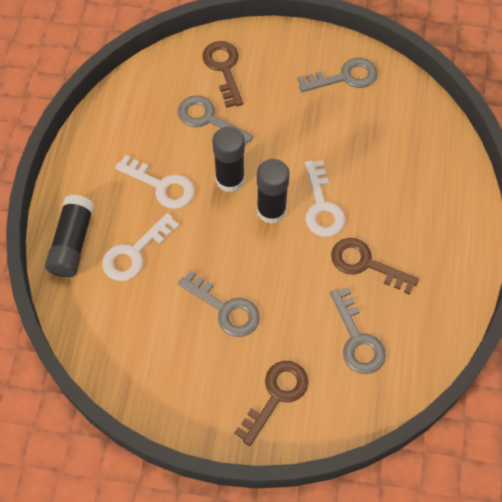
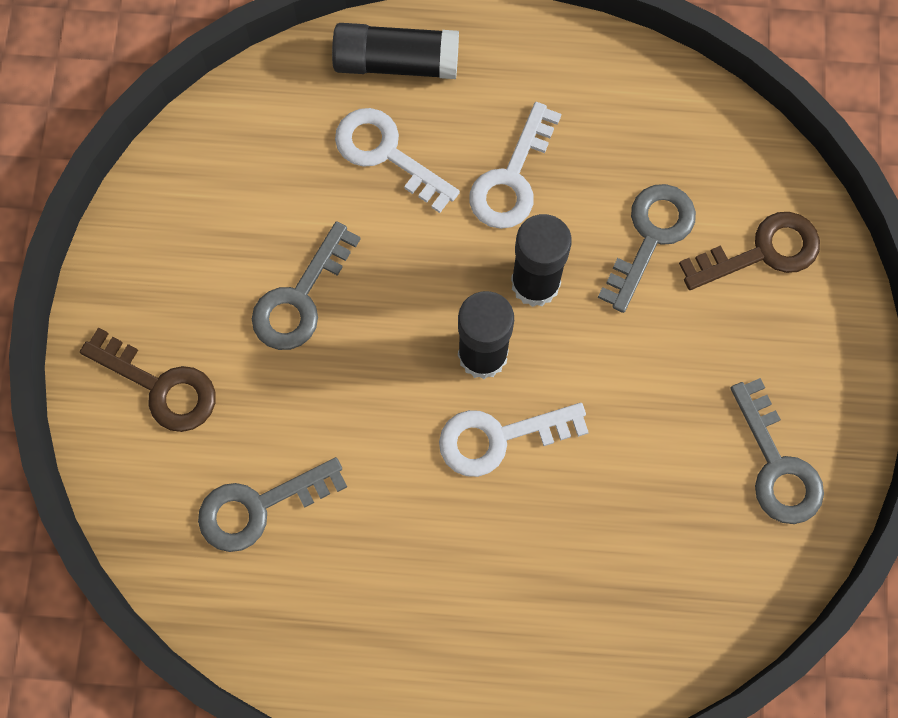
camera: 85 degrees right, 10 degrees up
(366, 264) = (395, 516): brown key -> none

